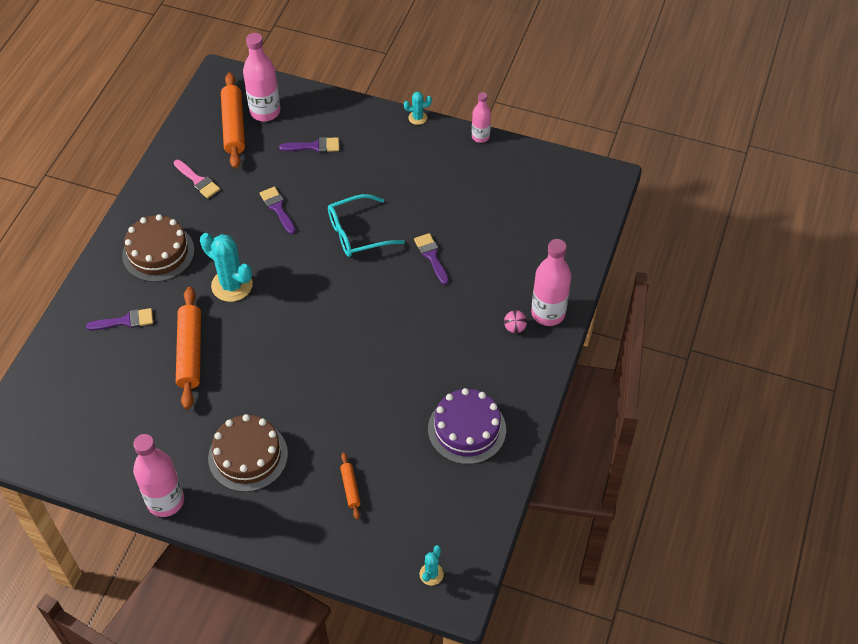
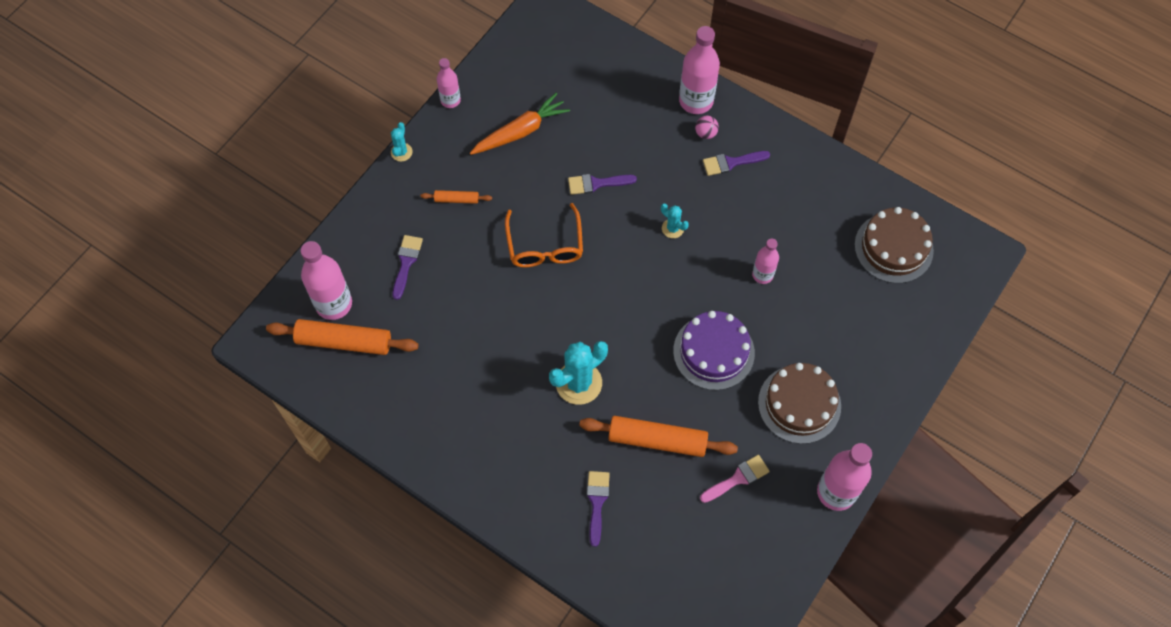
camera: 75 degrees left, 10 degrees up
(158, 252) = (509, 453): brown cake -> brown cake (893, 248)
(198, 181) = (416, 394): pink brush -> pink brush (738, 478)
(277, 208) = (484, 317): purple brush -> purple brush (731, 163)
(350, 488) = (855, 317): orange rolling pin -> orange rolling pin (456, 199)
(358, 233) = (545, 245): turquoise glasses -> orange glasses
(375, 402) = (762, 275): none -> pink bottle
(431, 574) = (958, 268): turquoise cactus -> turquoise cactus (672, 228)
(466, 191) = (520, 131): none -> orange carrot
(467, 429) = (811, 202): purple cake -> purple cake (713, 352)

